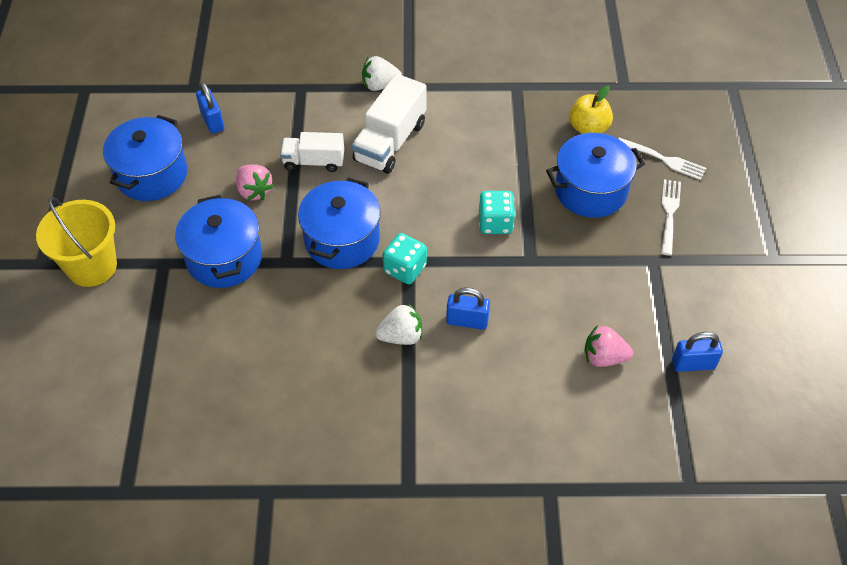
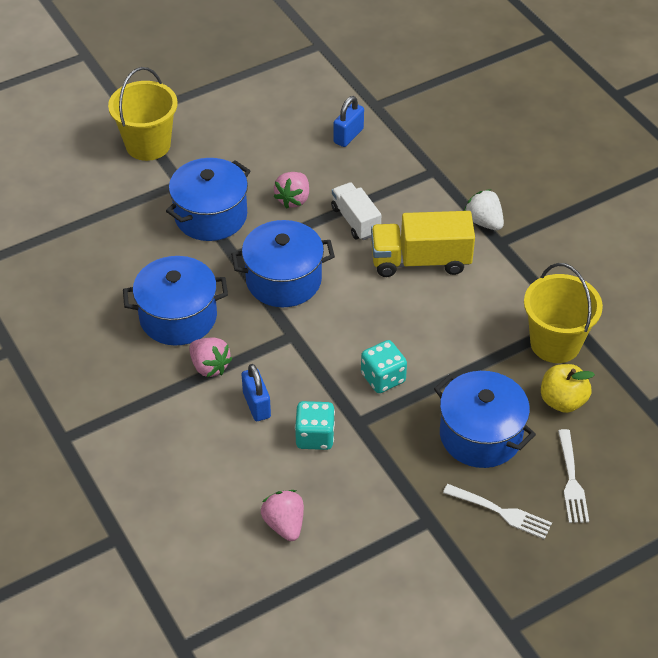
camera: 60 degrees right, 5 degrees down
(152, 174) = (262, 130): blue pot -> blue pot (178, 317)
(390, 142) = (420, 261): white truck -> yellow truck
(401, 336) = (209, 366): white strawberry -> pink strawberry
(405, 269) = (283, 336): turquoise dice -> turquoise dice (315, 436)
(531, 105) = (555, 343): none -> yellow bucket
(669, 214) = (501, 512): white fork -> white fork turned 45 degrees clockwise
(693, 364) = (324, 600): blue padlock -> none

